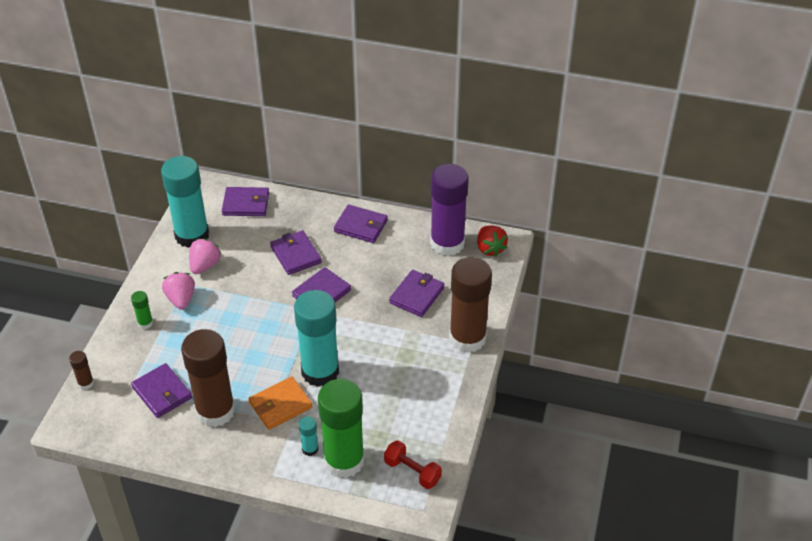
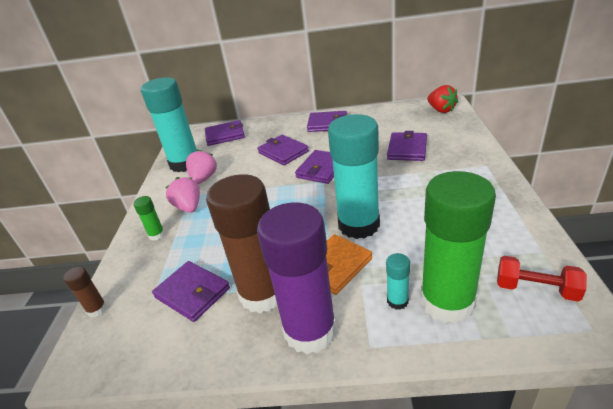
camera: 10 degrees left, 10 degrees down
(447, 243) = (404, 116): purple glue stick -> purple glue stick (310, 330)
(467, 338) = (478, 163): brown glue stick -> none

